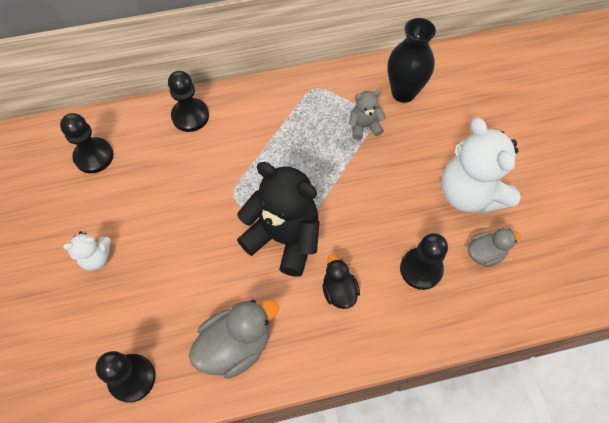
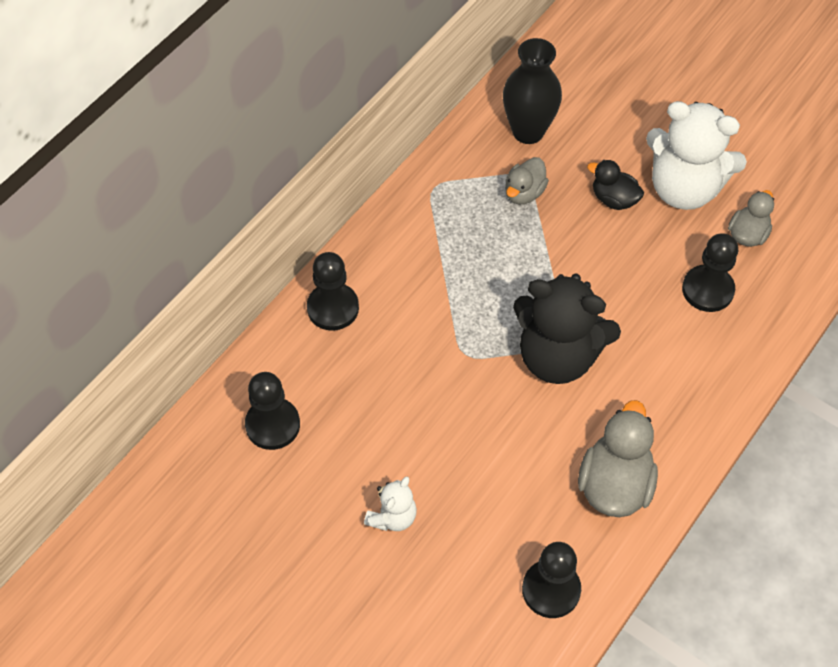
camera: 40 degrees left, 5 degrees down
(284, 238) = (558, 356): black teddy bear -> black teddy bear turned 150 degrees counterclockwise
(339, 291) = (656, 364): black duck -> black duck (614, 199)
(364, 126) = (524, 193): grey teddy bear -> grey duck

